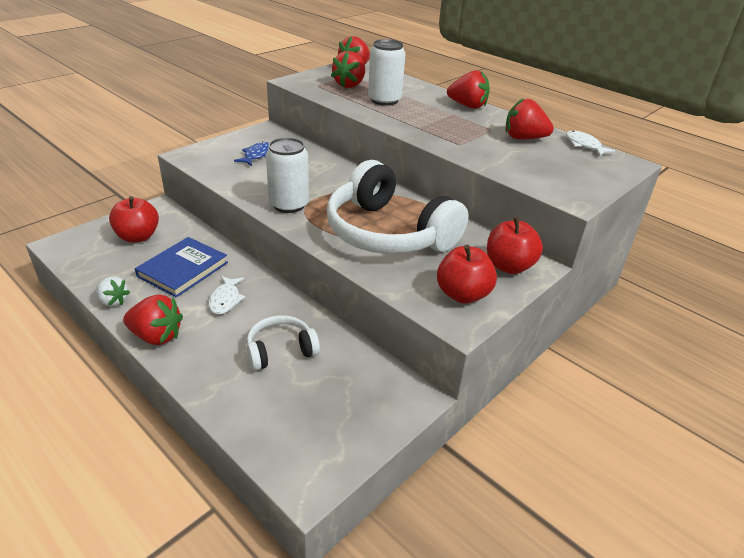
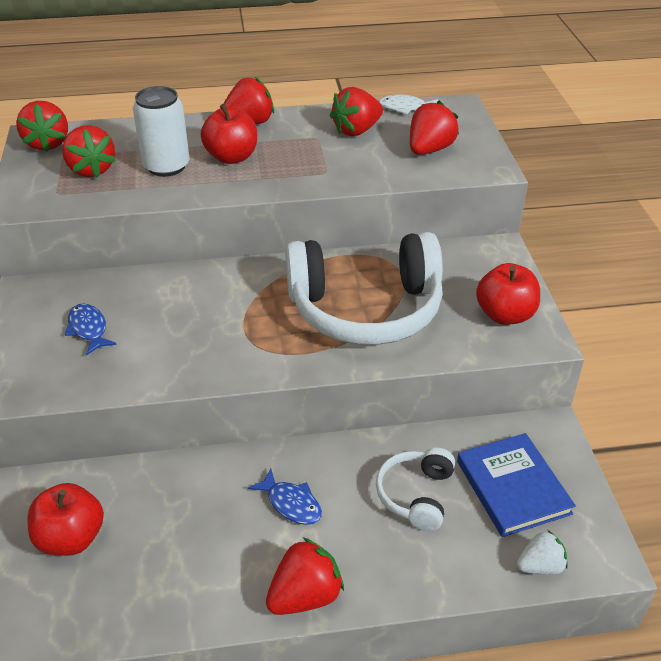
camera: 50 degrees left, 5 degrees up
(113, 301) = (196, 616): white strawberry -> white strawberry (540, 566)
(183, 269) = (193, 519): blue book -> blue book (513, 487)
(225, 300) = (291, 503): white fish -> blue fish
(289, 205) = (237, 354): white can -> none
(509, 266) = (487, 264): red apple -> red apple (232, 157)
(551, 169) = (429, 149): none -> red strawberry

